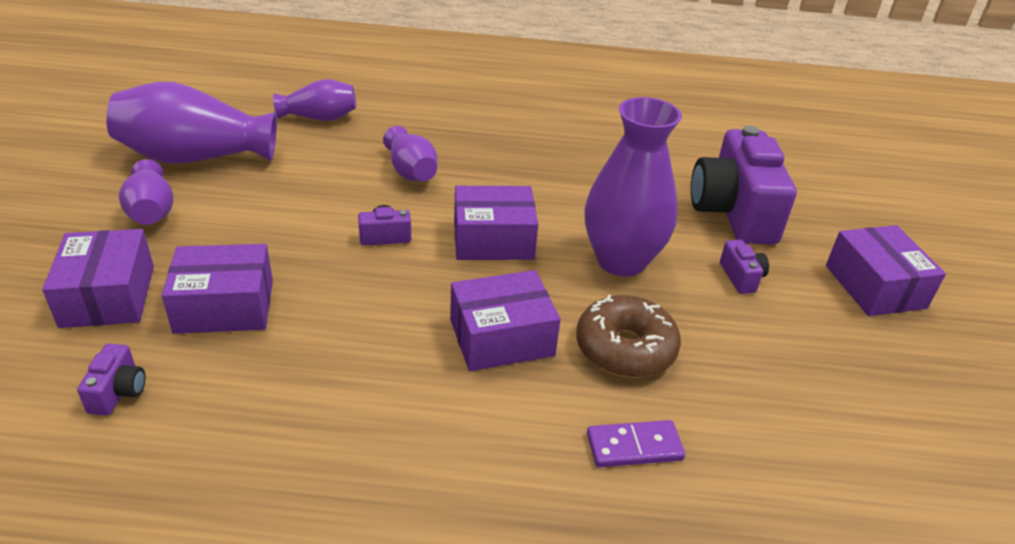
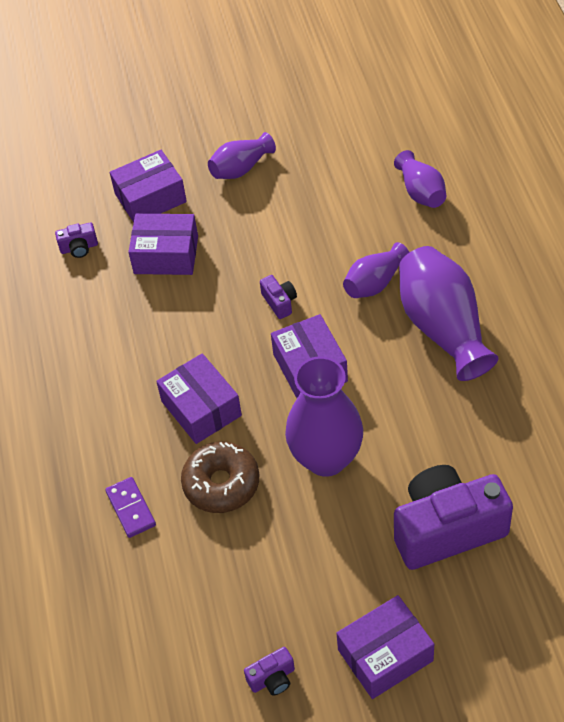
camera: 80 degrees right, 15 degrees up
(196, 157) = (317, 153): purple vase -> purple vase (443, 328)
(224, 306) = (166, 255): purple box -> purple box turned 60 degrees counterclockwise
(741, 277) = (346, 548): purple camera -> purple camera (272, 678)

